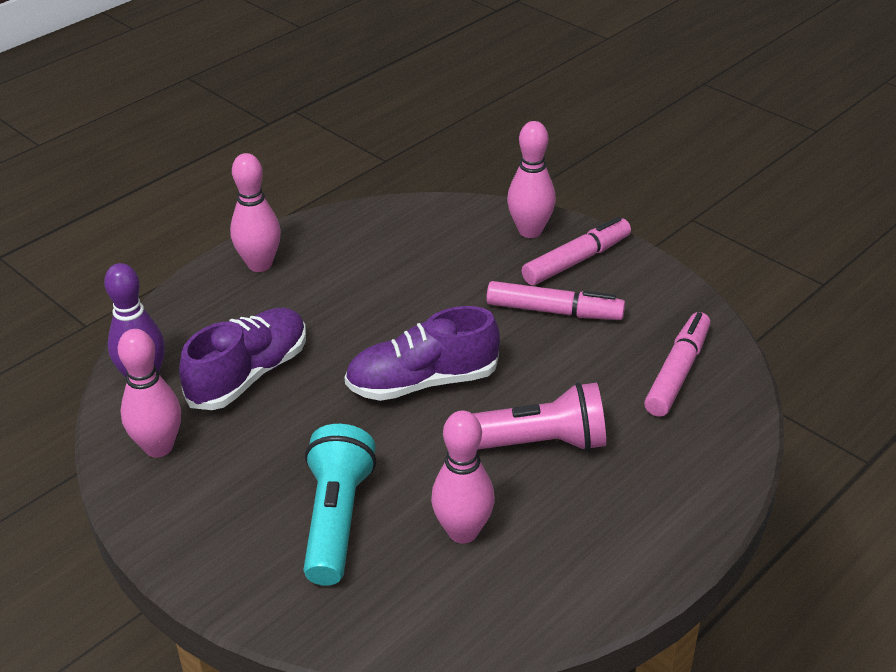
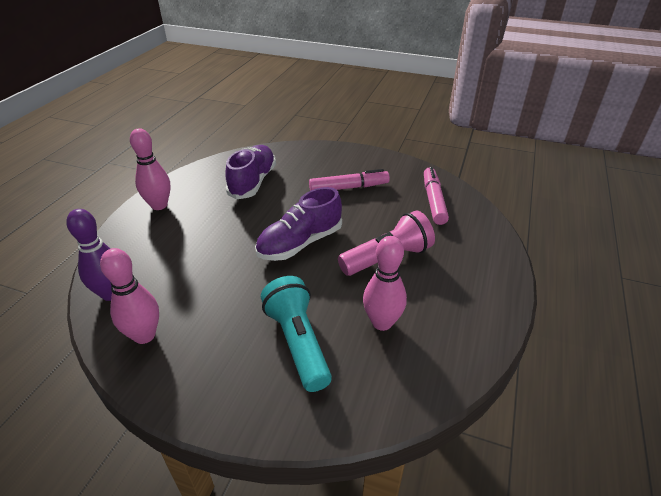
camera: 25 degrees left, 0 degrees up
(249, 375) = (186, 270): purple shoe -> purple shoe (253, 182)
(530, 231) = (309, 153): pink bowling pin -> none
(576, 260) = (343, 161): pink marker -> none

